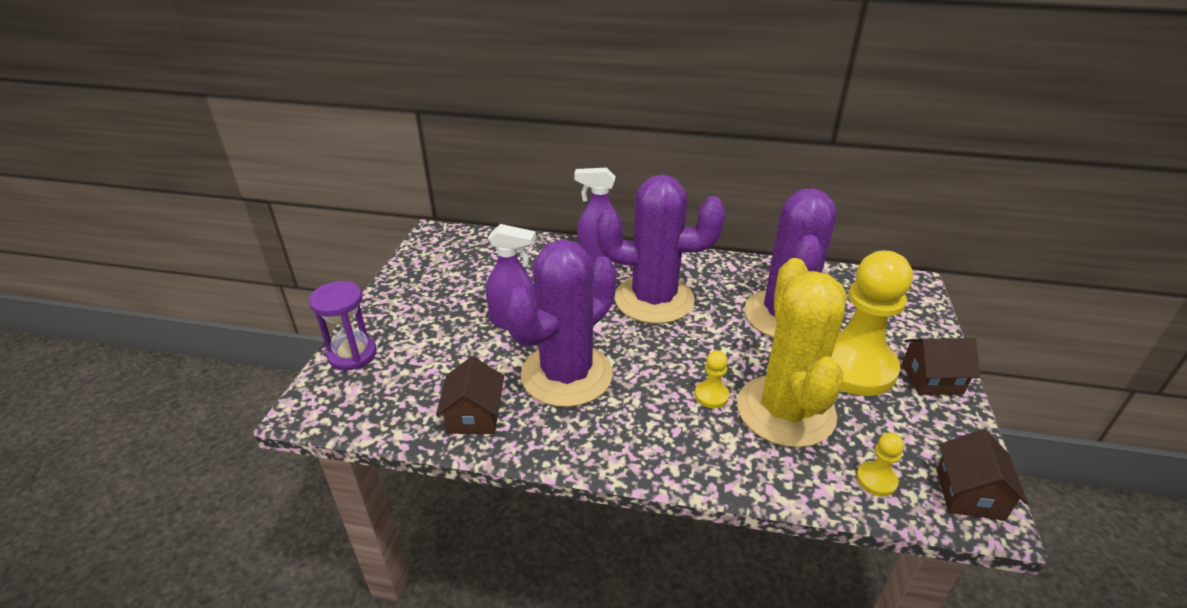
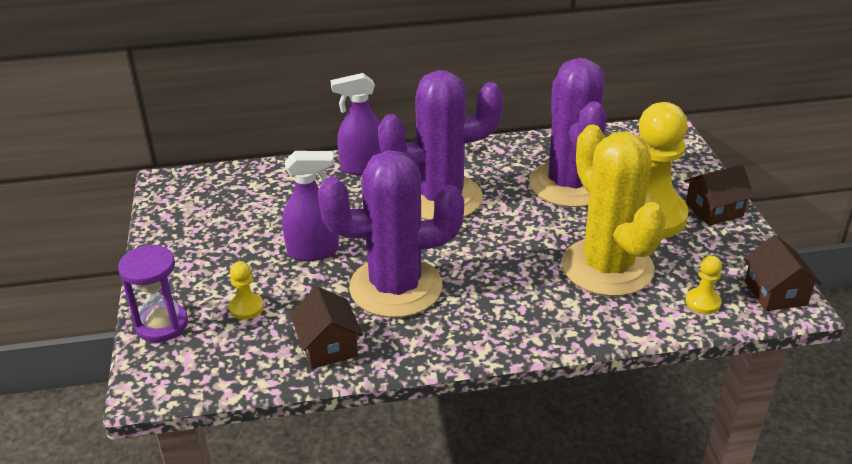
camera: 20 degrees left, 0 degrees up
(566, 375) = (395, 287): purple cactus -> purple cactus turned 60 degrees clockwise
(711, 395) = (538, 271): yellow pawn -> yellow pawn (246, 308)

